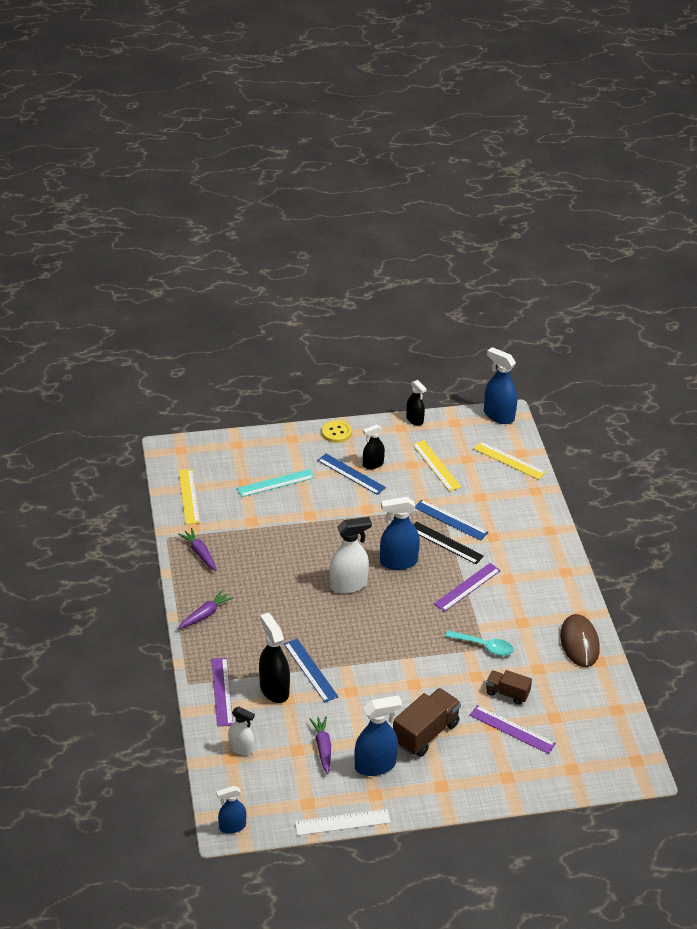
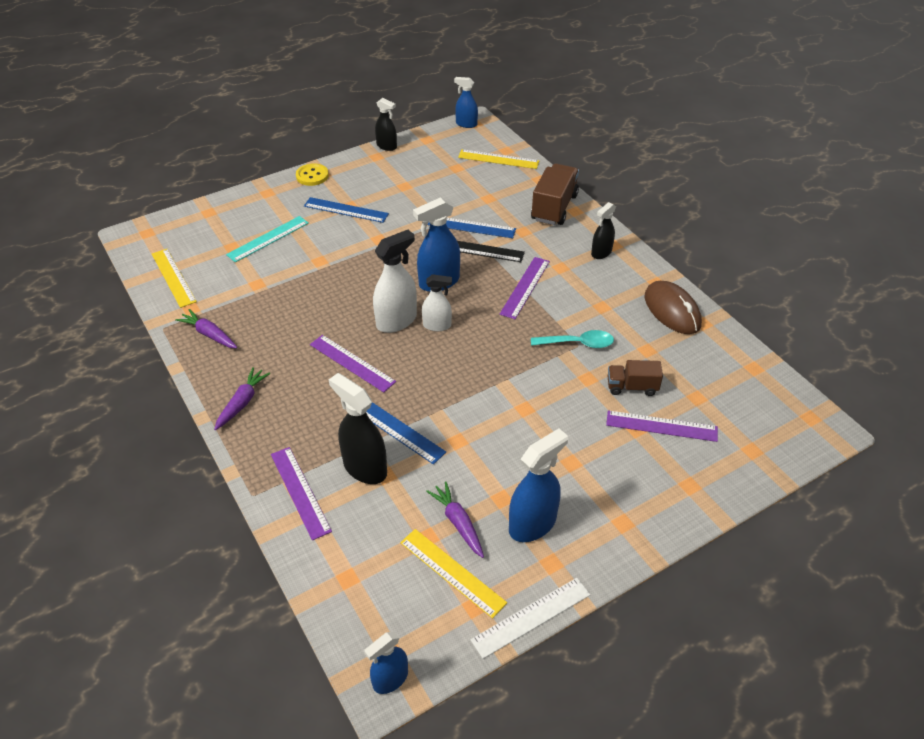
camera: 20 degrees left, 5 degrees up
(241, 748) = (356, 559): white spray bottle -> white spray bottle (437, 325)
(299, 608) = (352, 363): none -> purple ruler
(373, 464) = (364, 195): black spray bottle -> black spray bottle (601, 253)
(425, 733) = (569, 463): brown truck -> brown truck (554, 207)
(436, 465) = (429, 181): yellow ruler -> yellow ruler (452, 572)
(498, 415) = (466, 124): blue spray bottle -> blue spray bottle, size x0.62

